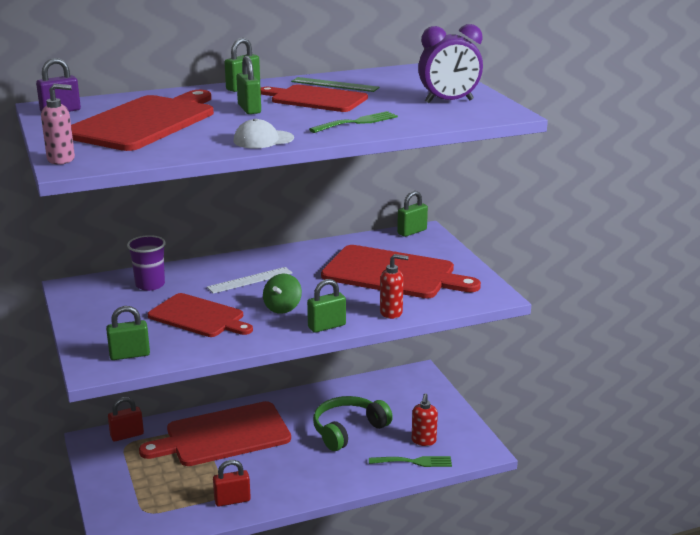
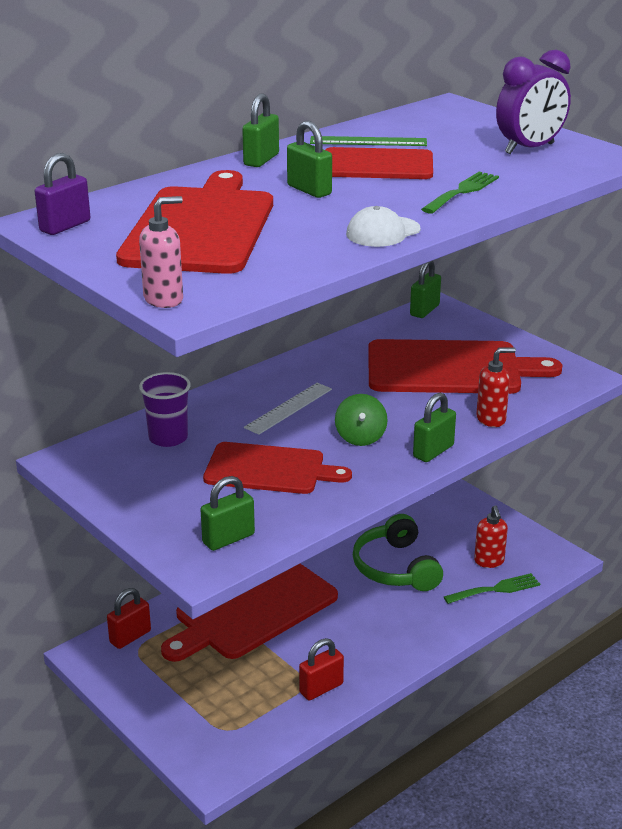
camera: 20 degrees left, 5 degrees up
(348, 430) = (395, 568): green headphones -> green headphones turned 45 degrees counterclockwise

